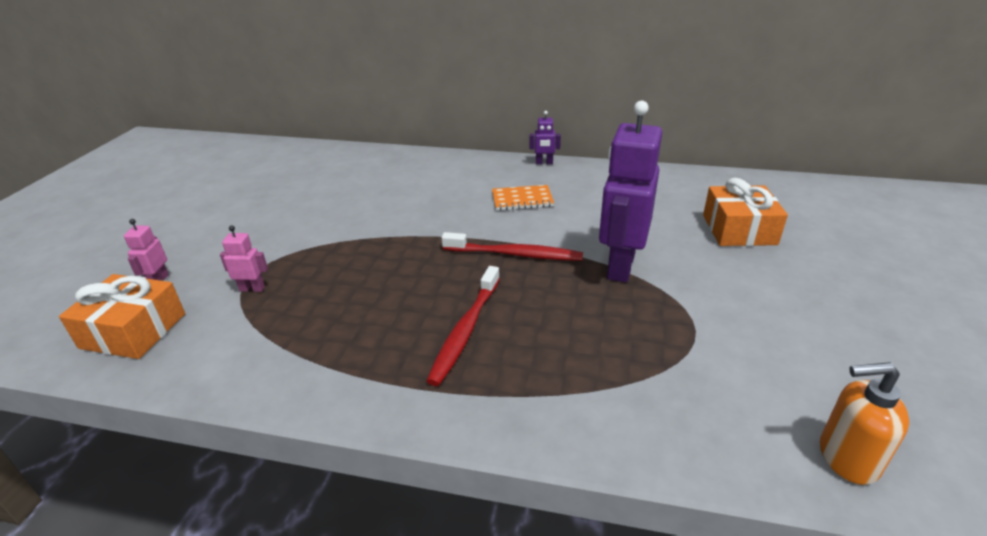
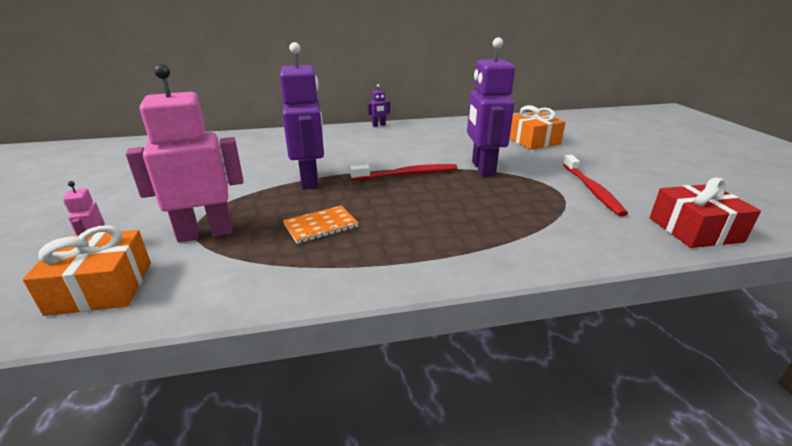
camera: 25 degrees left, 5 degrees down
(252, 289) = (205, 233): pink robot -> pink robot, size x2.34
(399, 239) = (310, 180): none -> purple robot
(465, 330) = (414, 221): red toothbrush -> red toothbrush (592, 190)
(522, 199) = (383, 145): orange notebook -> orange notebook (321, 226)
(847, 458) = (695, 230): orange soap dispenser -> red gift

